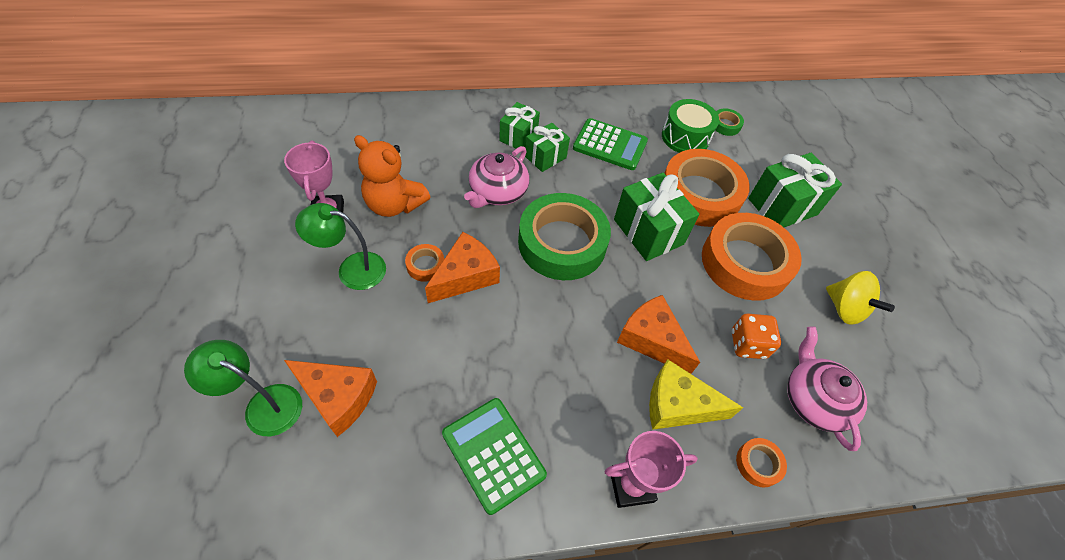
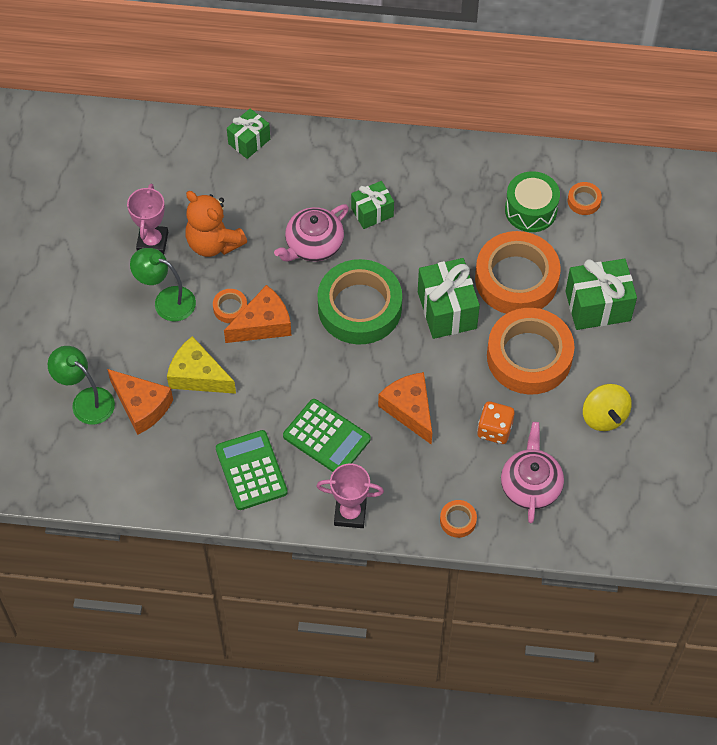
camera: 20 degrees right, 5 degrees up
(518, 136) = (351, 184): green gift -> green gift (249, 141)
(610, 145) = (444, 208): green calculator -> green calculator (326, 437)
(678, 405) = (410, 465): yellow cheese -> yellow cheese (198, 376)
(725, 125) = (584, 201): green tape -> orange tape

